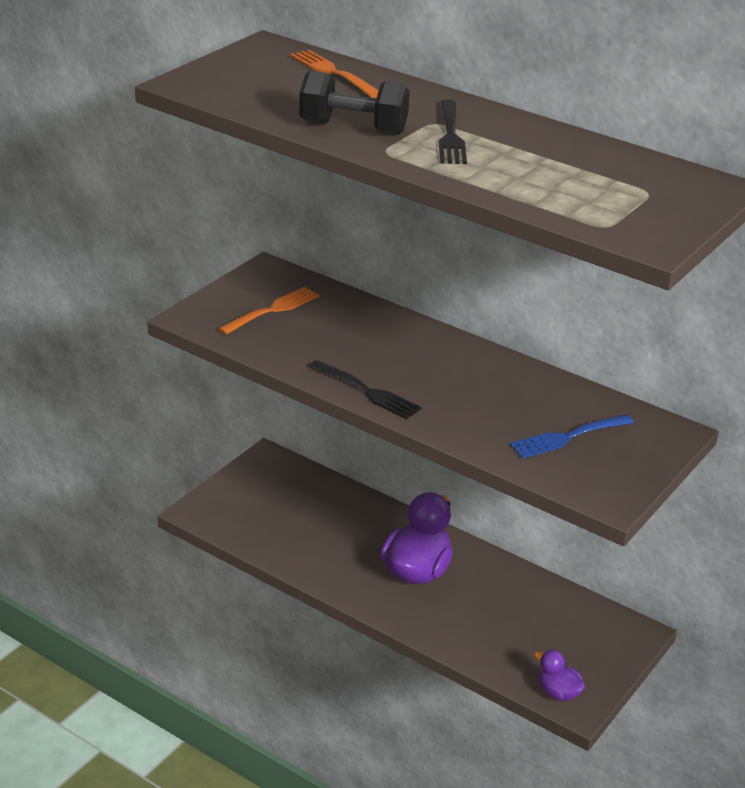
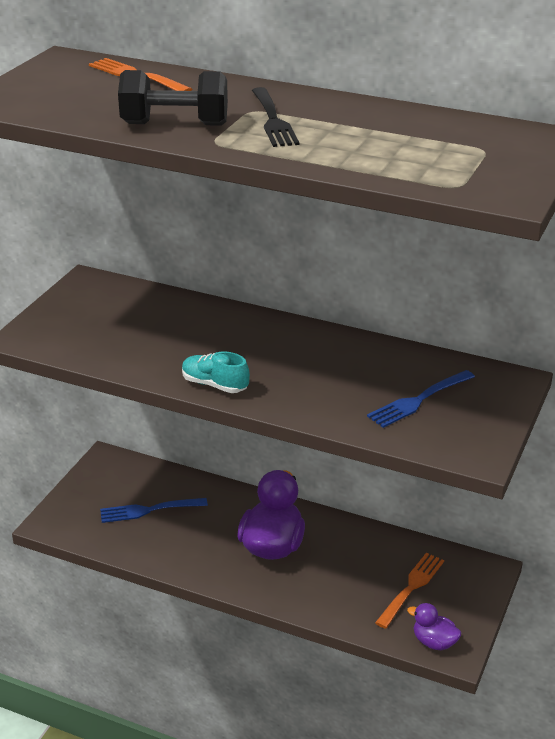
camera: 10 degrees left, 0 degrees up
(272, 310) = (101, 319): orange fork -> orange fork (411, 588)
(300, 515) = (149, 510): none -> blue fork
(366, 391) = (214, 385): black fork -> turquoise shoe

